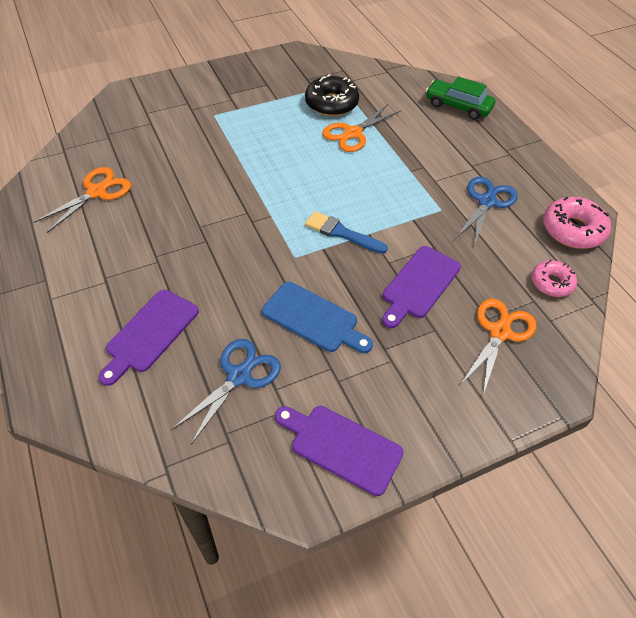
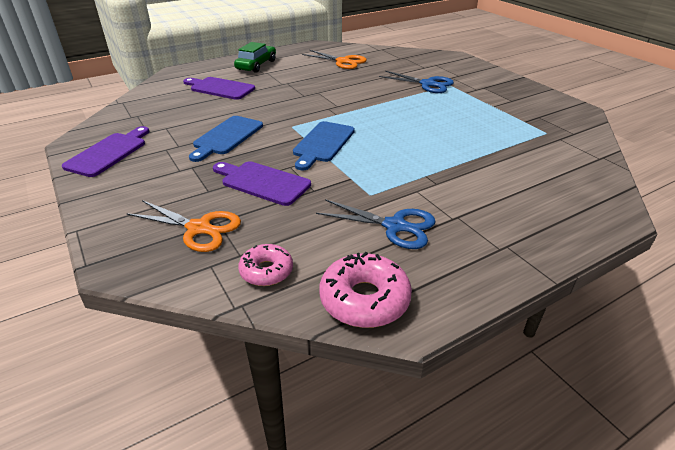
camera: 85 degrees right, 15 degrees down
(239, 376) = (180, 116): blue scissors -> blue scissors (428, 84)
(331, 103) = (508, 130): black donut -> none
(342, 233) = (323, 143): blue brush -> blue cutting board
(352, 133) = (467, 143): orange scissors -> none
(458, 106) = (574, 208): green car -> green car (256, 65)

